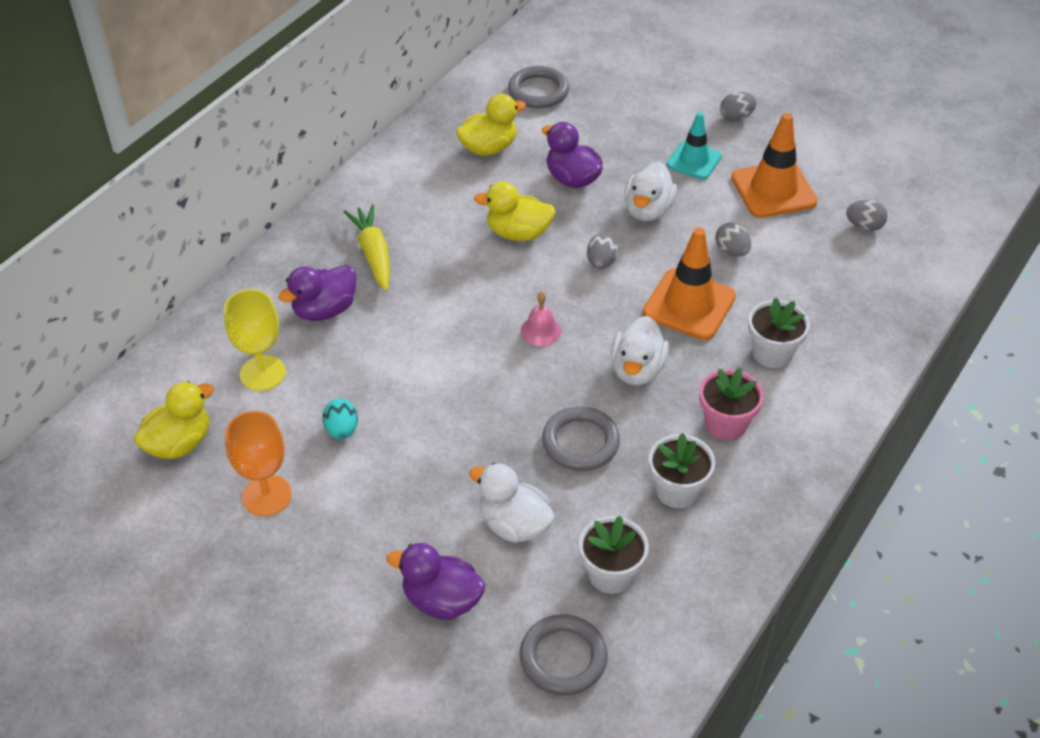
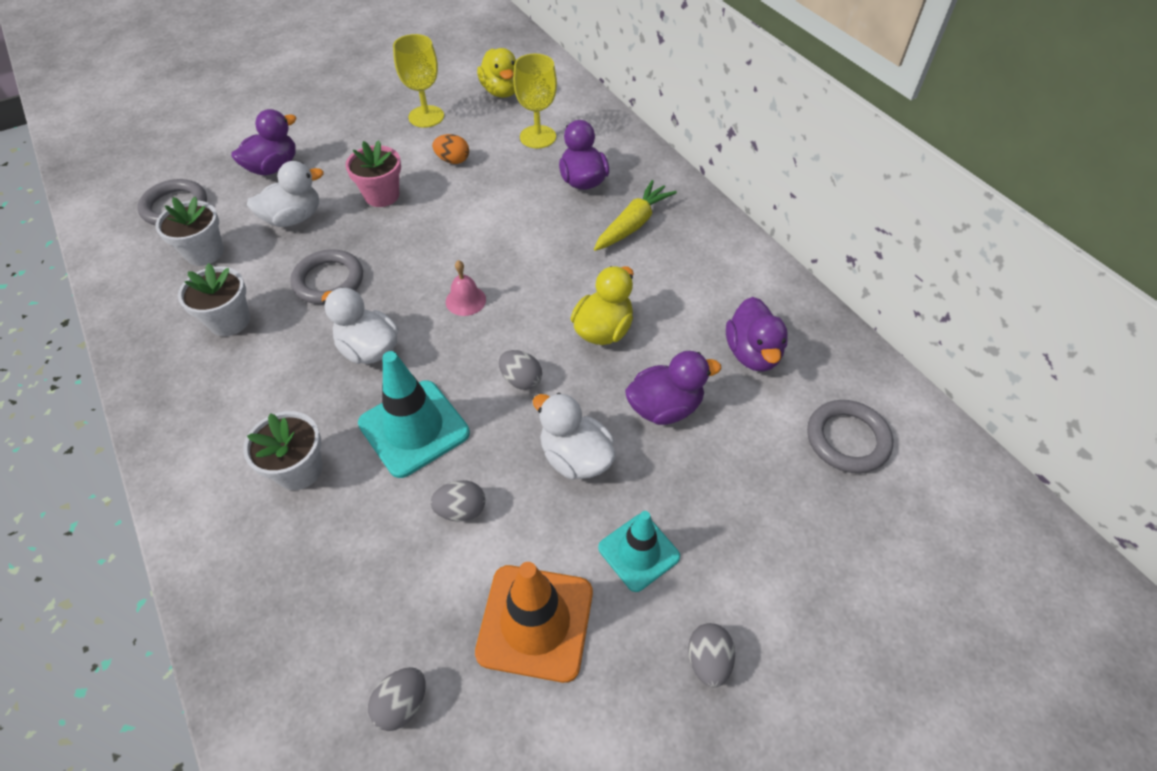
camera: 115 degrees right, 5 degrees up
(267, 495) = (426, 116): orange goblet -> yellow goblet
(342, 430) = (453, 160): turquoise egg -> orange egg
(373, 254) = (633, 224): yellow carrot -> yellow carrot turned 60 degrees counterclockwise
(489, 148) = (752, 353): yellow duck -> purple duck
(689, 305) = (414, 428): orange traffic cone -> turquoise traffic cone
(725, 424) = (257, 386): pink flower pot -> pink flower pot (382, 195)

